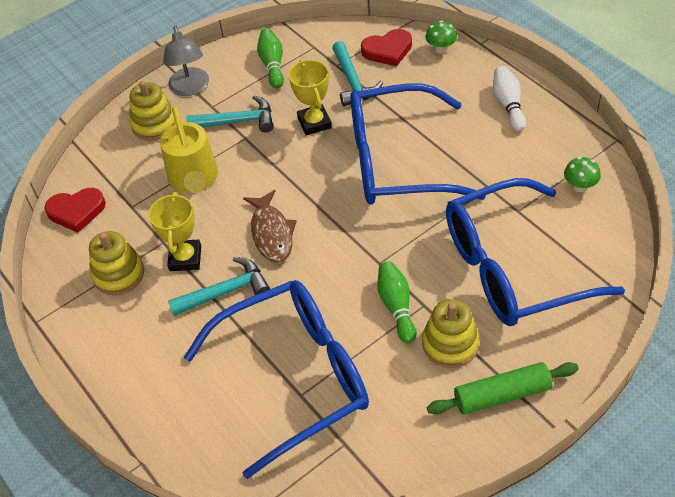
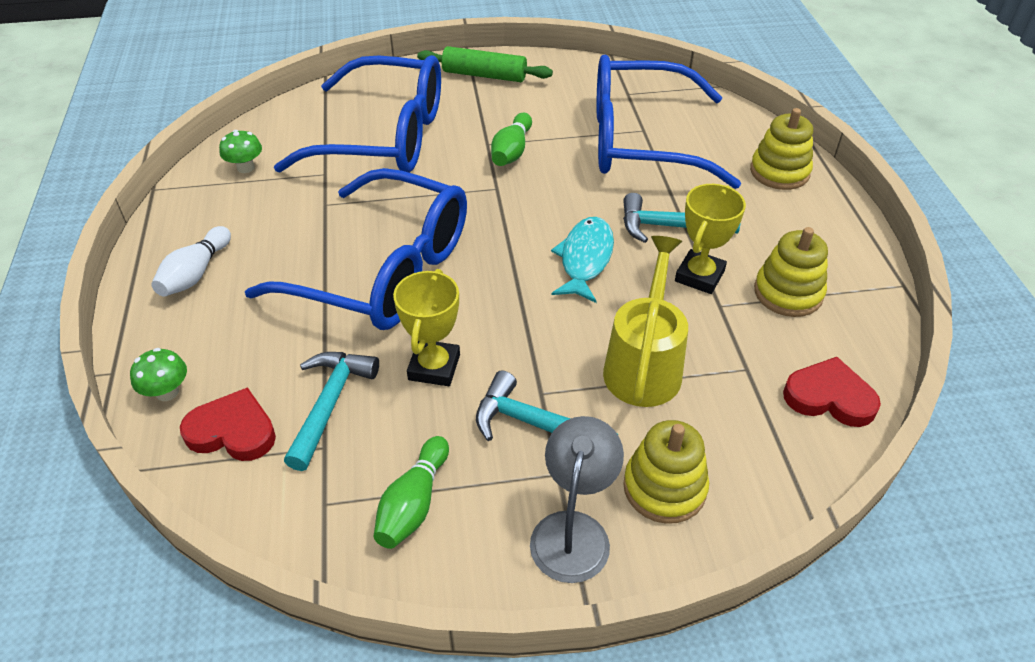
camera: 155 degrees left, 5 degrees down
(271, 233) = (585, 259): brown fish -> turquoise fish
(450, 344) = (491, 113): yellow stacking toy -> yellow stacking toy (779, 172)

